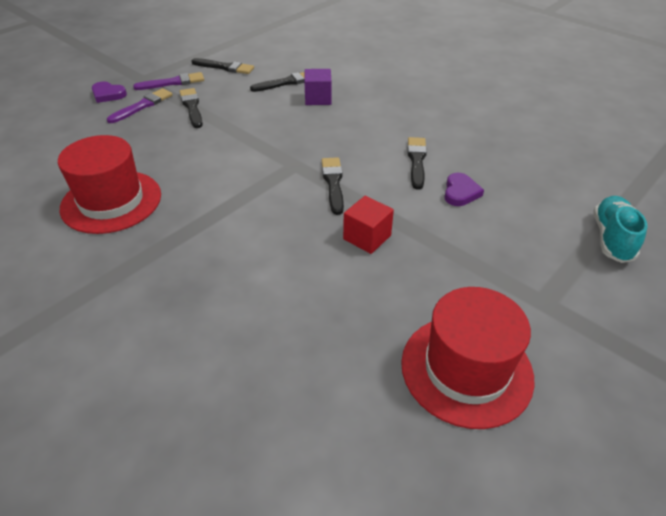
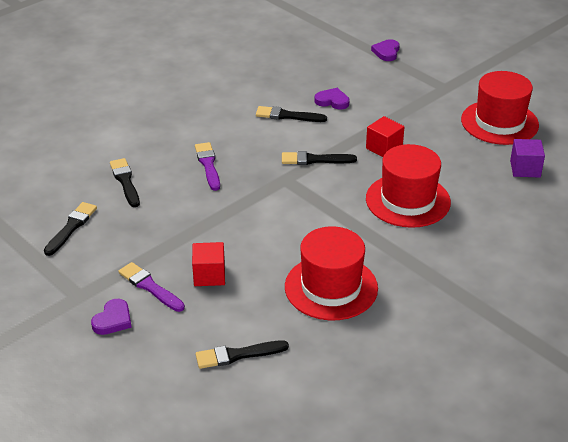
camera: 85 degrees left, 5 degrees down
(149, 131) = (209, 275): none -> red cube
(173, 82) = (98, 267): purple brush -> purple brush (208, 165)
(192, 107) = (163, 248): black brush -> black brush (237, 355)
(256, 258) = (408, 200): none -> red hat
(318, 98) = (167, 162): purple cube -> purple cube (525, 169)
(612, 238) = (386, 52): turquoise shoe -> purple heart

